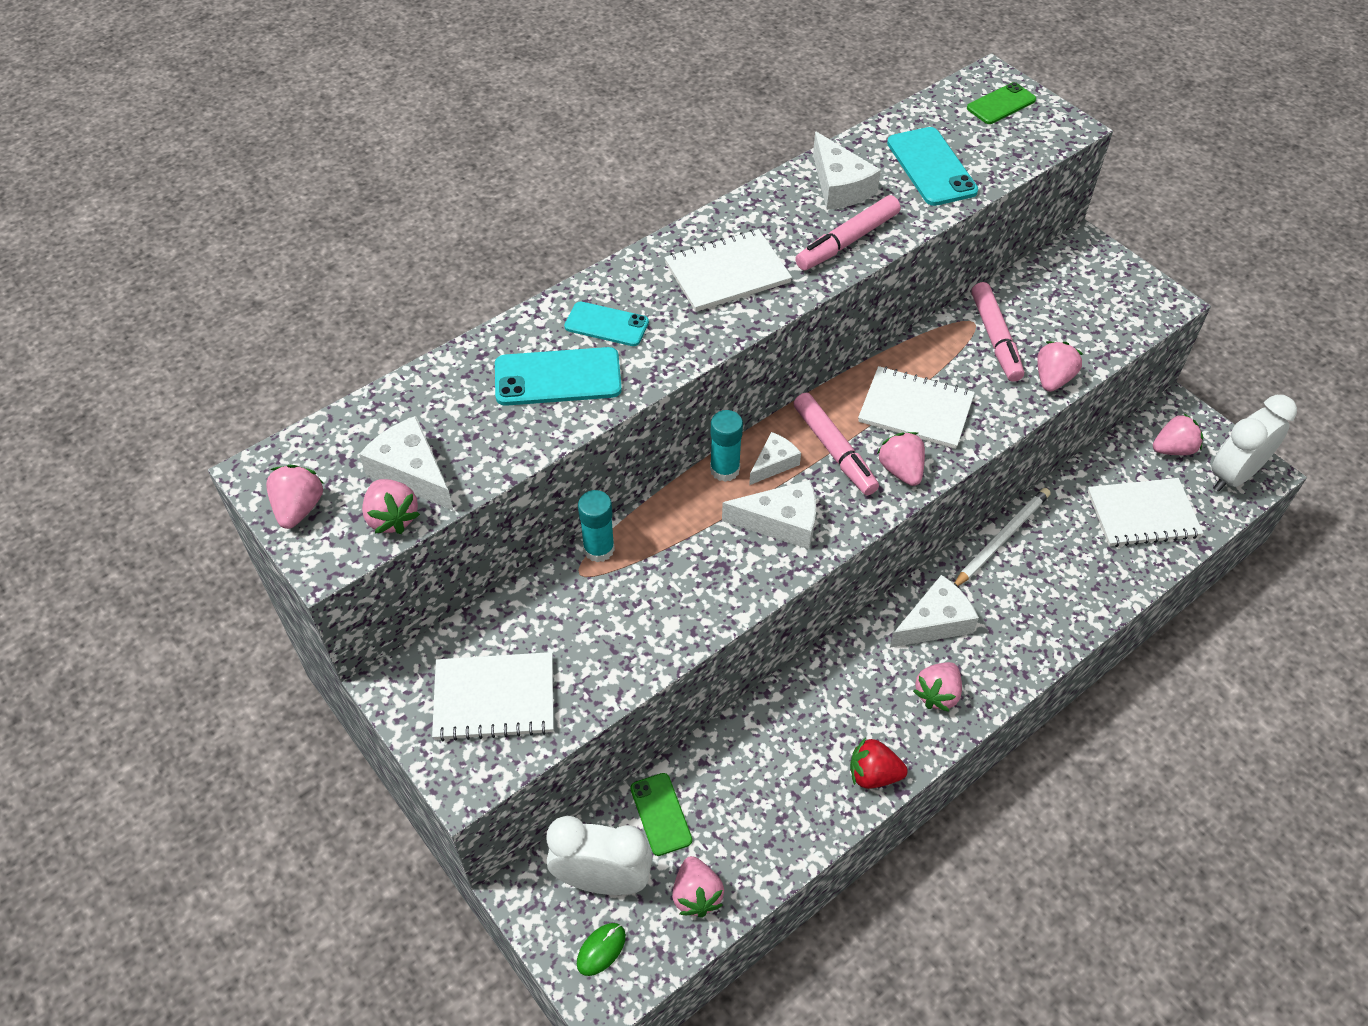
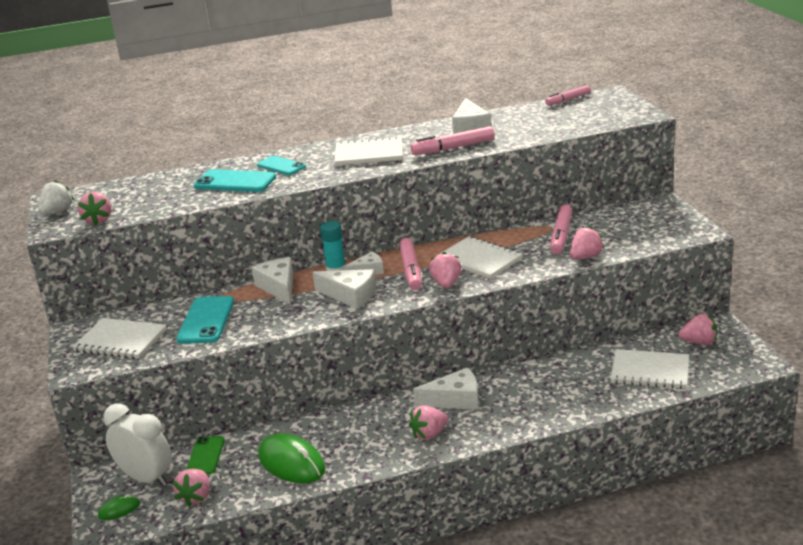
camera: 25 degrees right, 25 degrees down
(299, 508) = (57, 212): pink strawberry -> white strawberry
(412, 472) = (125, 206): white cheese -> white cheese (278, 287)
(599, 549) = (233, 291): turquoise glue stick -> none
(788, 794) = (291, 463): none -> green mouse
(873, 774) = (354, 464): red strawberry -> none
(931, 167) = (536, 124): turquoise phone -> turquoise phone (206, 320)
(939, 99) = (568, 100): none -> pink marker
(1001, 104) = (607, 104): green phone -> none
(1001, 539) = (534, 367): white pencil -> none
(1233, 475) = (738, 362): white clock -> none

